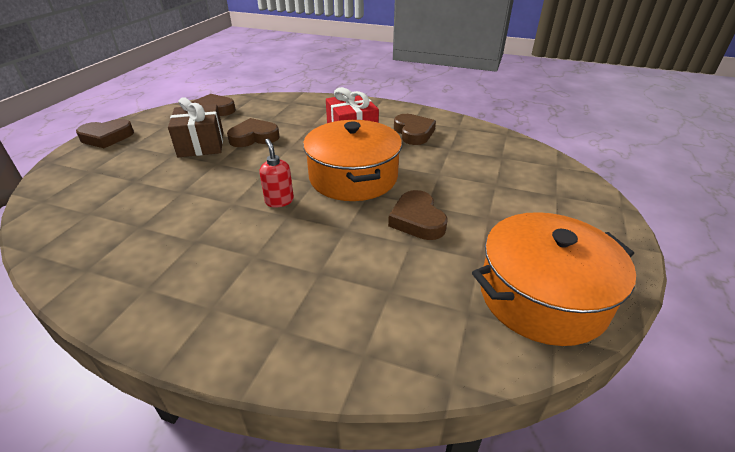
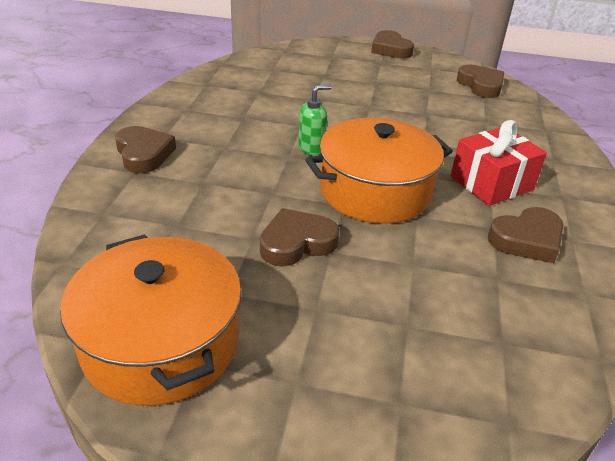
camera: 80 degrees right, 0 degrees up
(201, 144) = (401, 92): brown gift -> none
(254, 137) = (434, 118): brown heart -> brown heart (144, 154)
(279, 201) = (311, 149): red soap dispenser -> green soap dispenser

